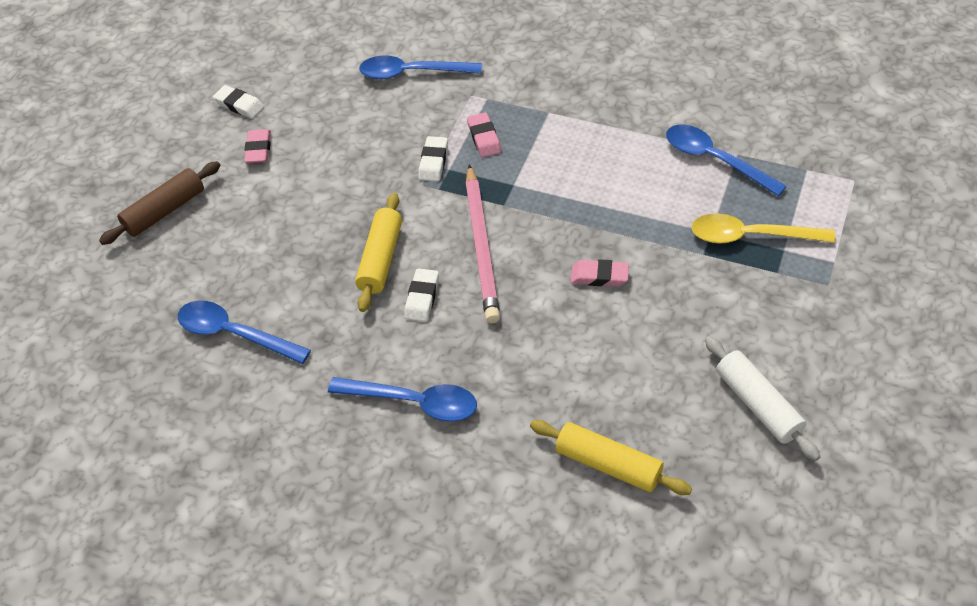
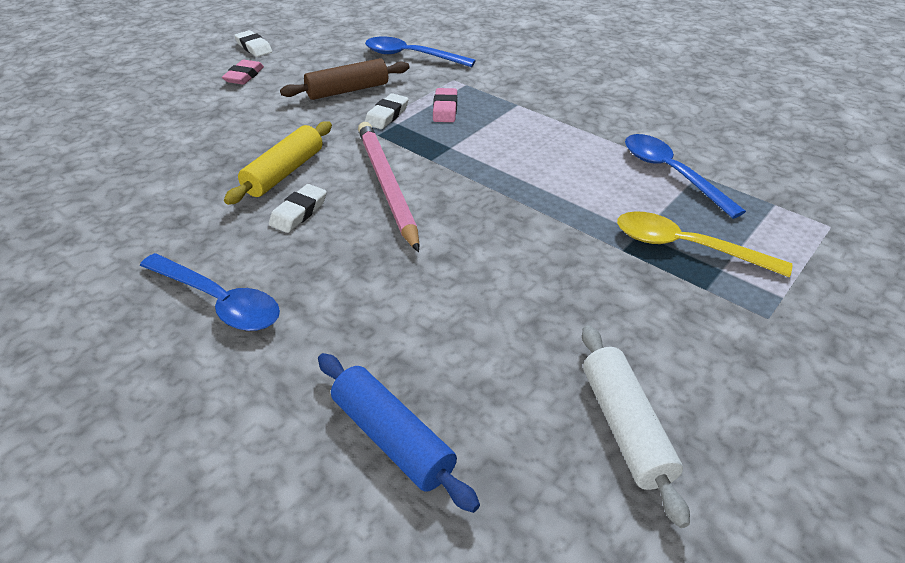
camera: 15 degrees right, 10 degrees down
(165, 211) = (133, 97): brown rolling pin -> brown rolling pin (348, 90)
(234, 333) = (103, 195): blue spoon -> none
(481, 246) = (387, 186): pink pencil -> pink pencil turned 150 degrees clockwise
(599, 276) = (494, 240): pink eraser -> none
(608, 464) = (392, 438): yellow rolling pin -> blue rolling pin

